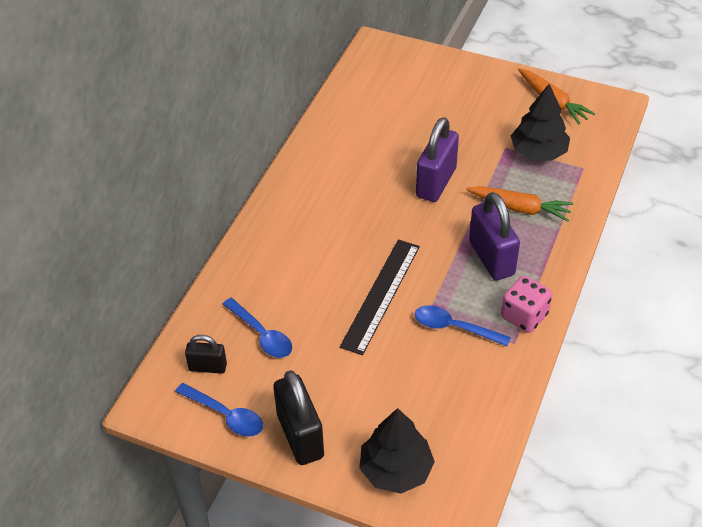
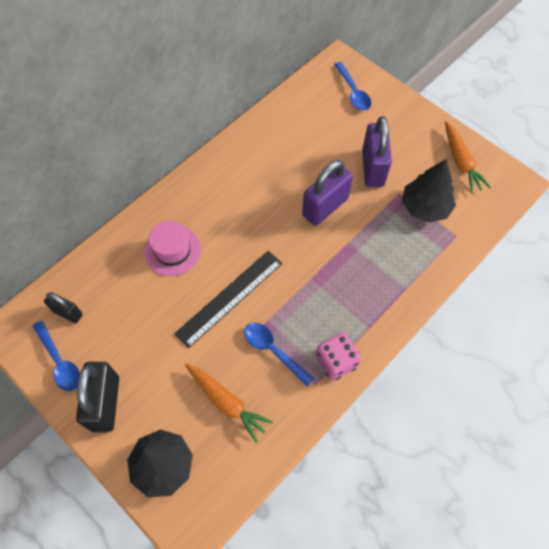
camera: 20 degrees right, 15 degrees up
(261, 334) = (121, 299): blue spoon -> blue spoon (353, 92)
(293, 272) = (172, 250): none -> pink hat
(491, 258) = (335, 296): purple padlock -> purple padlock (373, 168)
(520, 208) = (383, 256): orange carrot -> orange carrot (227, 402)

